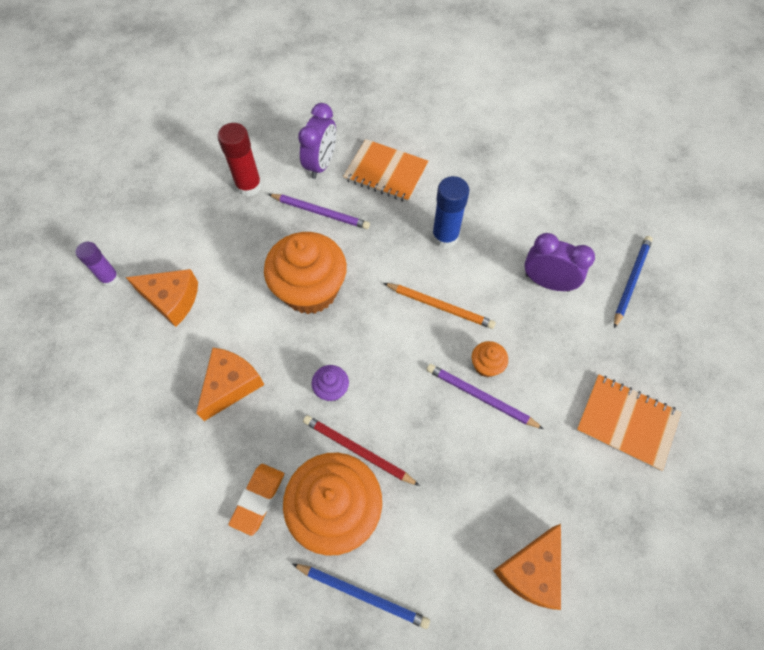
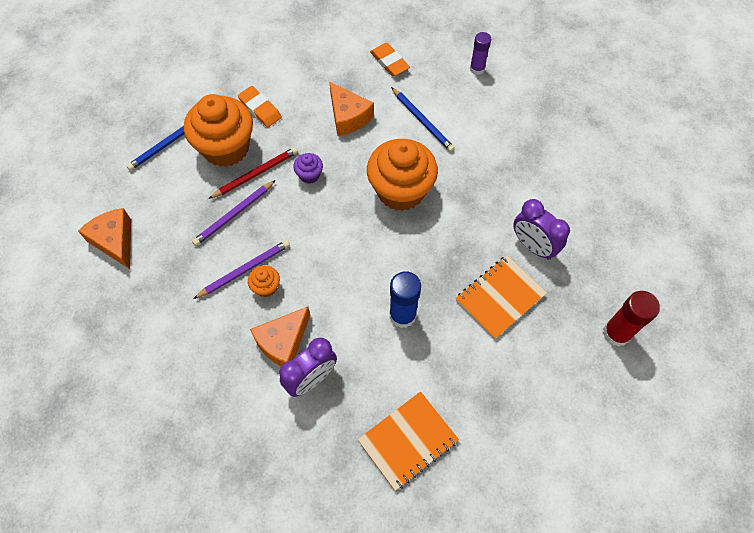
camera: 115 degrees right, 0 degrees up
(126, 375) = (389, 62): none -> orange eraser
(172, 299) = (438, 100): orange cheese -> orange cheese (283, 342)
(249, 186) = (530, 181): red glue stick -> red glue stick (616, 333)
(320, 212) = (476, 225): purple pencil -> purple pencil (234, 214)
(440, 306) = (336, 278): orange pencil -> none
(626, 422) = (160, 366): orange notebook -> orange notebook (408, 440)
(631, 281) = (272, 458): blue pencil -> blue pencil (422, 121)

